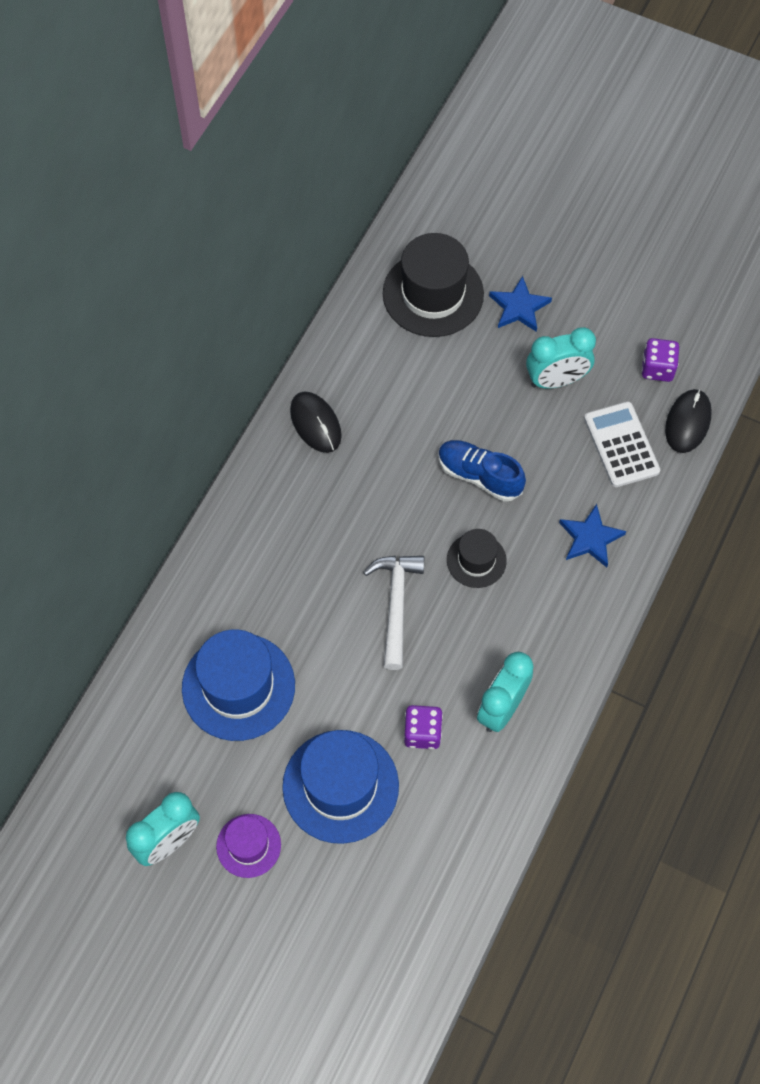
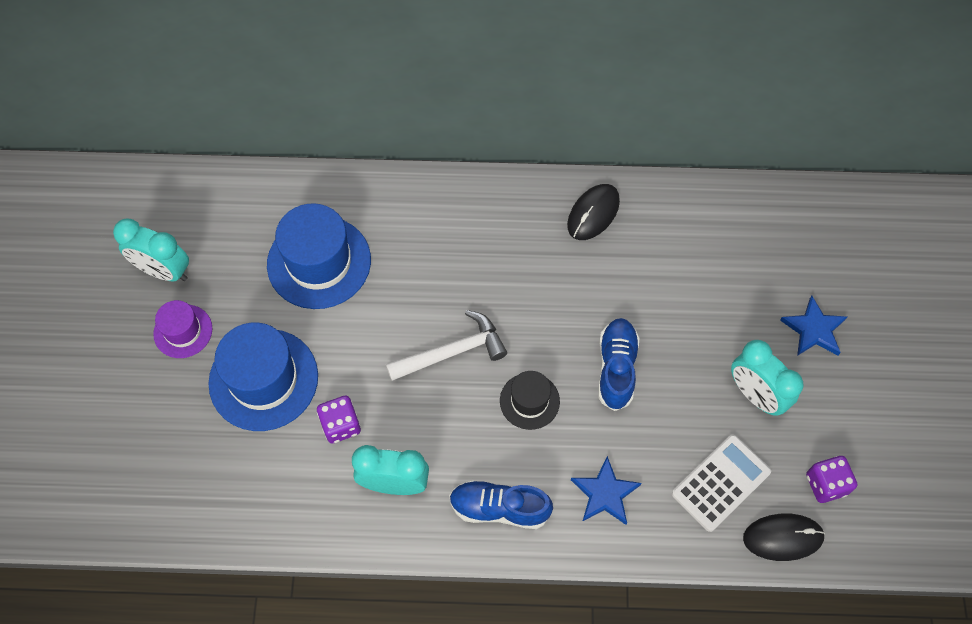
camera: 65 degrees right, 0 degrees up
(433, 294) = (781, 251): black hat -> none
(565, 629) = (499, 508): none -> blue shoe

